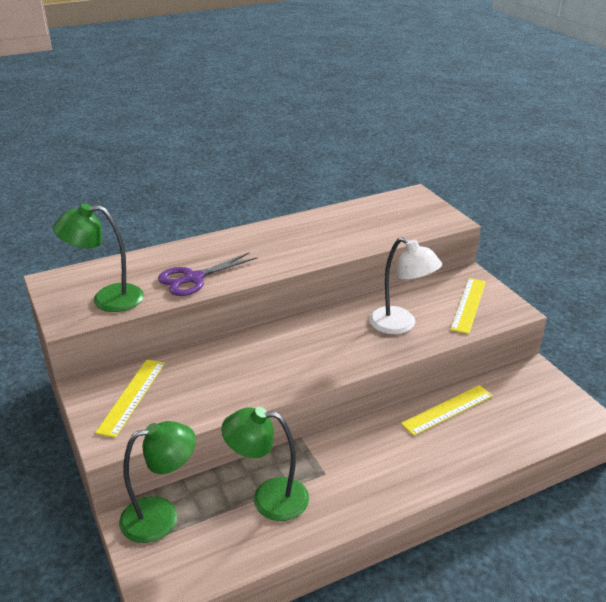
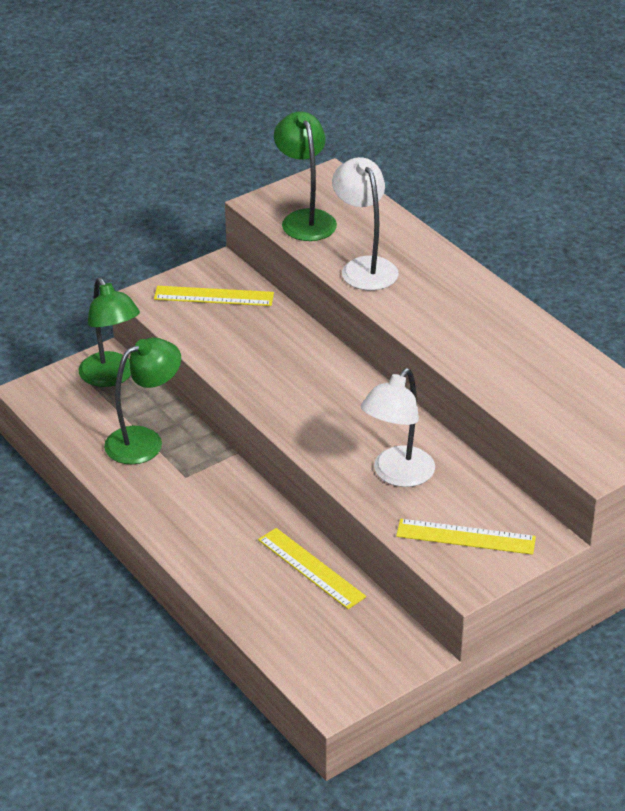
camera: 80 degrees right, 5 degrees up
(193, 278) = (364, 267): purple scissors -> white lamp
(268, 498) = (144, 441): green lamp -> green lamp turned 60 degrees clockwise

